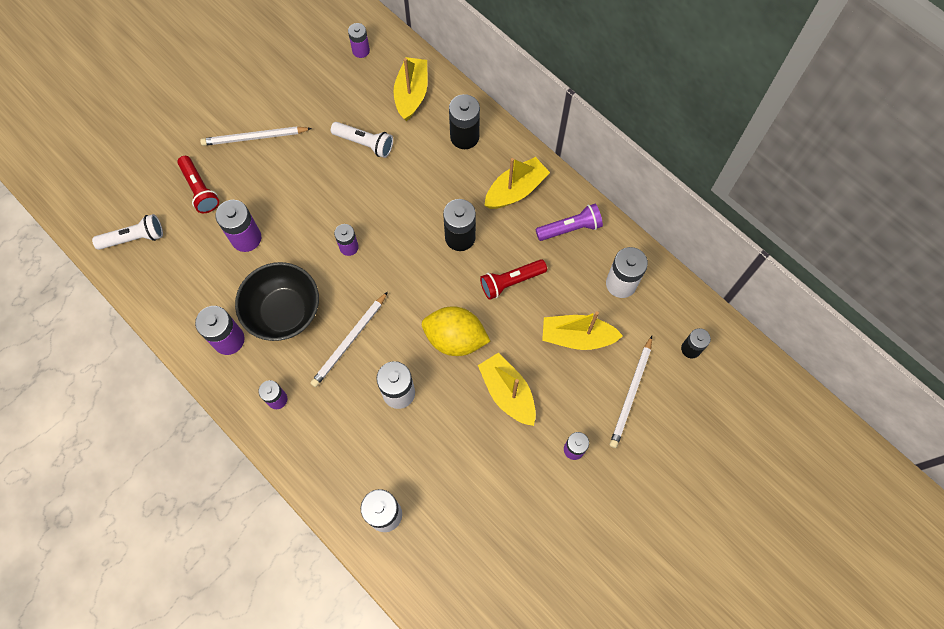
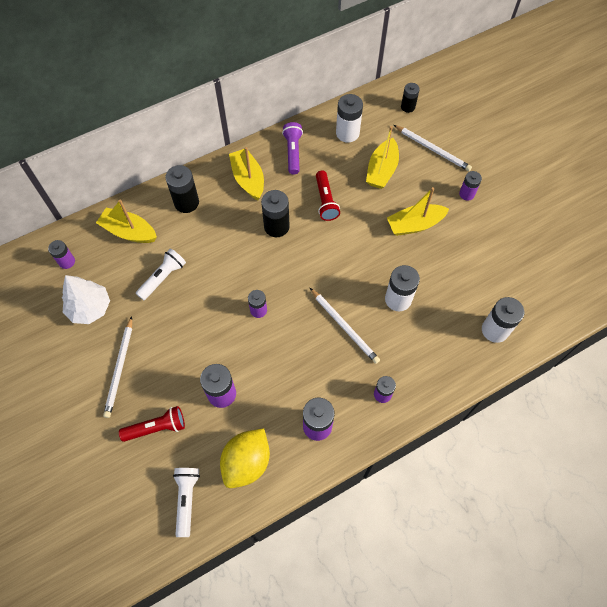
camera: 75 degrees left, 5 degrees down
(284, 312) = (303, 374): black bowl -> none
(314, 89) = (90, 308): none -> white tree
(455, 339) = (362, 249): yellow lemon -> yellow lemon (247, 462)

